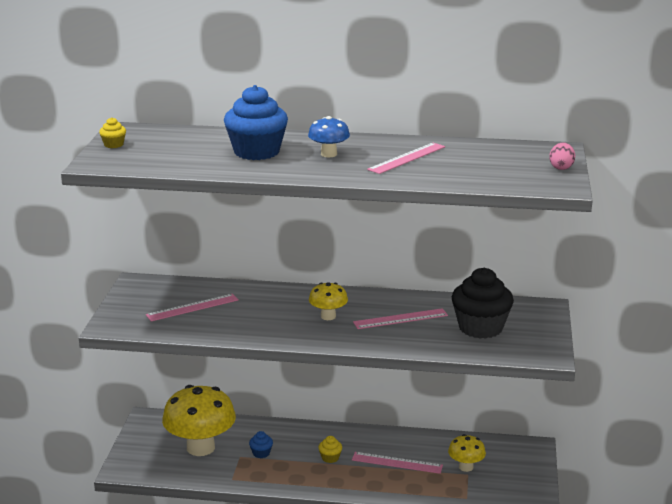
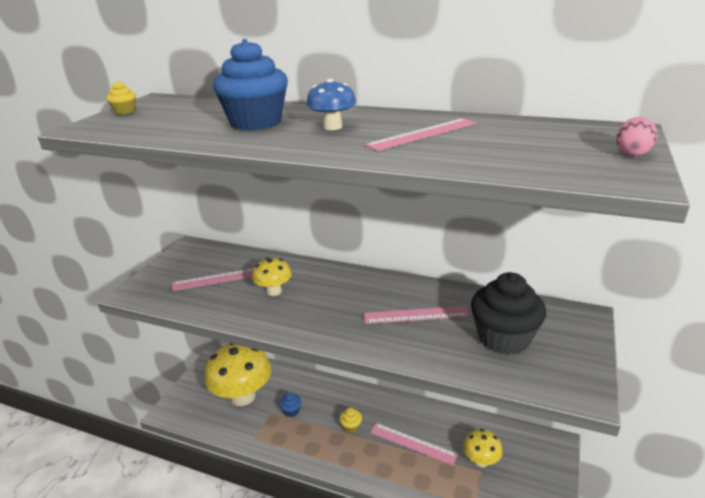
camera: 15 degrees right, 5 degrees up
(328, 316) = (341, 303): yellow mushroom -> yellow mushroom (274, 291)

